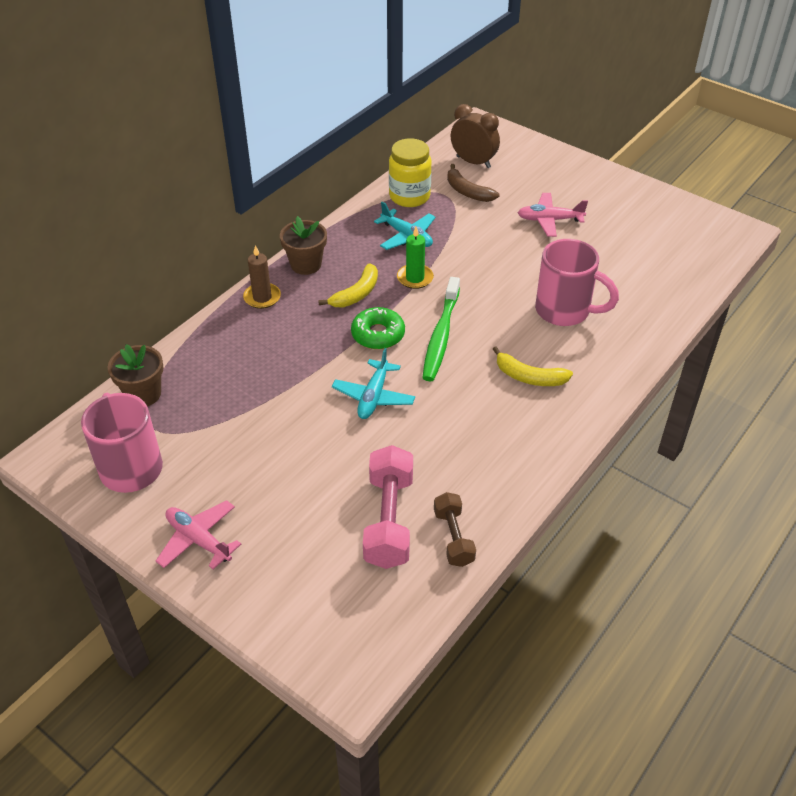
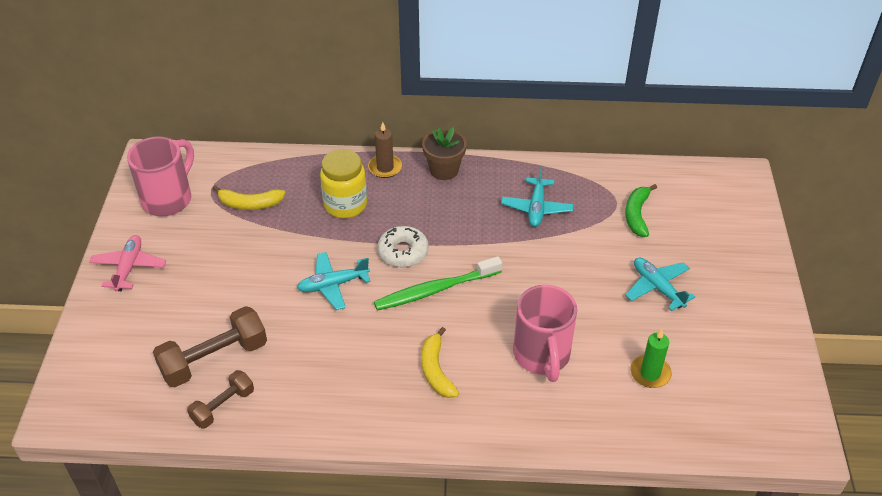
camera: 55 degrees right, 0 degrees up
(143, 394) = (238, 166): brown flower pot -> none
(356, 294) = (438, 215): yellow banana -> yellow banana (250, 204)
(378, 334) = (403, 252): green donut -> white donut
(389, 520) = (214, 359): pink dumbbell -> brown dumbbell
(409, 196) = (590, 183): yellow jar -> yellow jar (345, 205)
(415, 278) = (489, 239): green candle -> green candle (650, 373)
(467, 191) = (637, 215): brown banana -> green banana
(473, 162) = (683, 198): brown clock -> none
(549, 220) = (657, 287): pink plane -> turquoise plane

